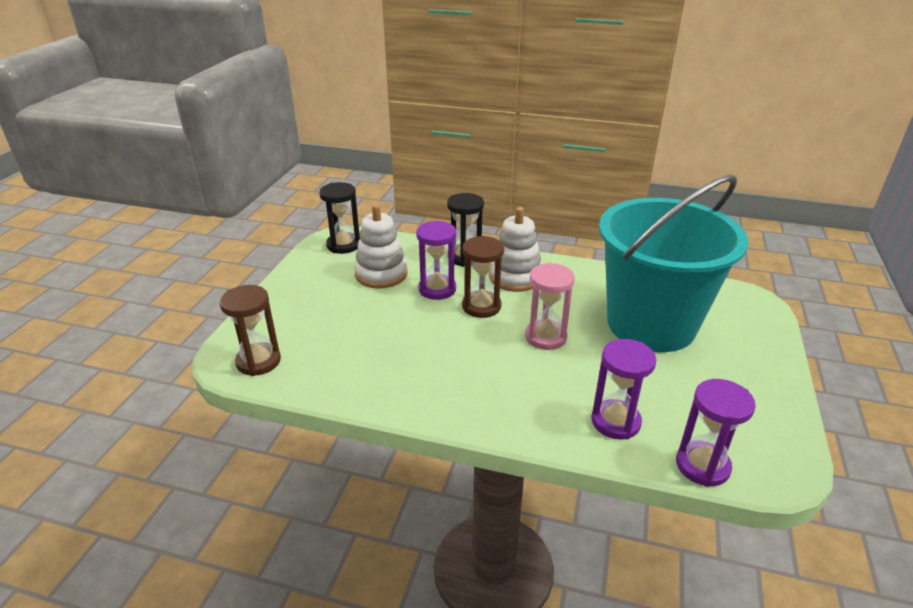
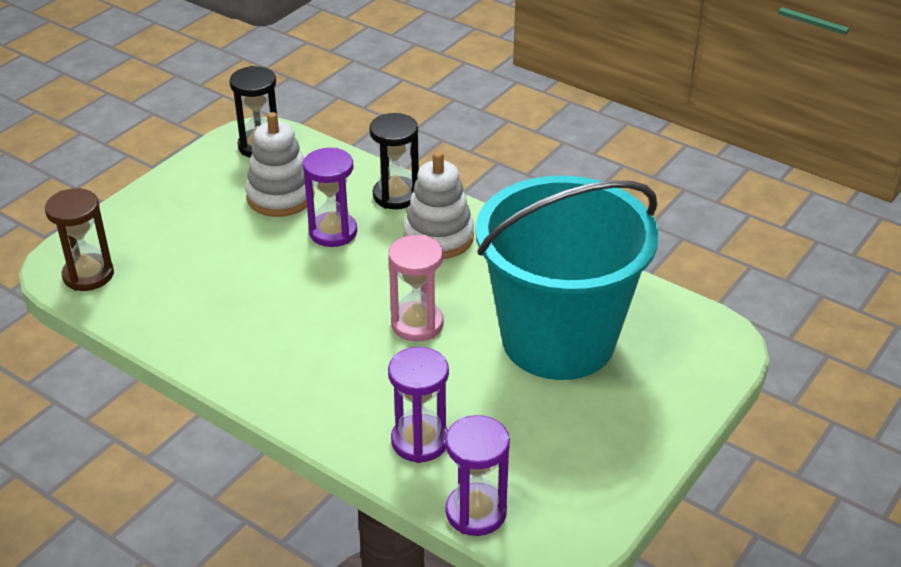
camera: 20 degrees right, 5 degrees up
(481, 306) = (369, 267): brown hourglass -> none

